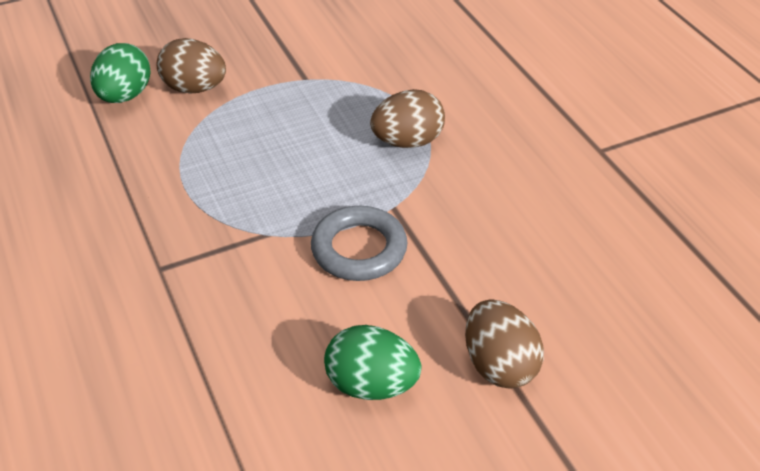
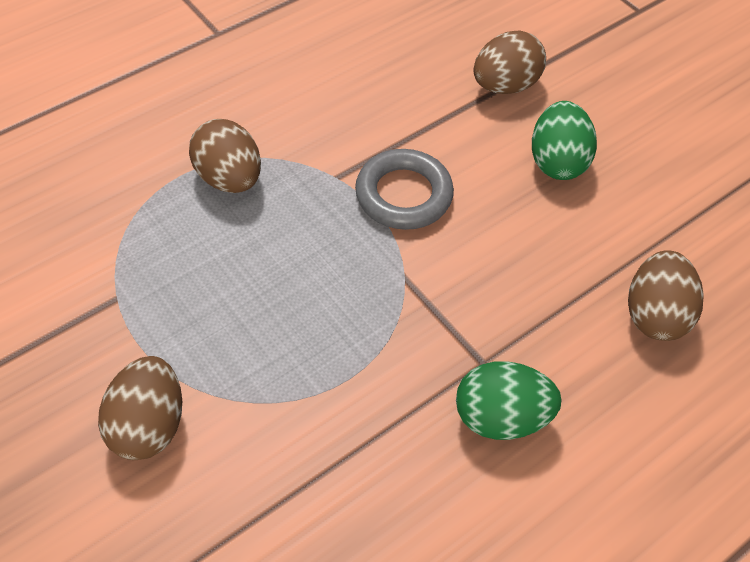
camera: 105 degrees left, 10 degrees up
(125, 96) = (176, 515): green egg -> green egg (501, 417)
(148, 413) = (655, 314): none -> brown egg

